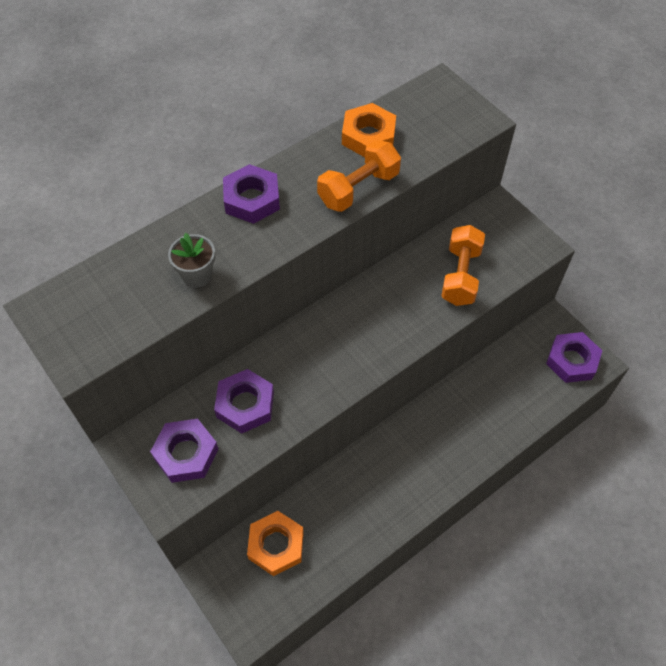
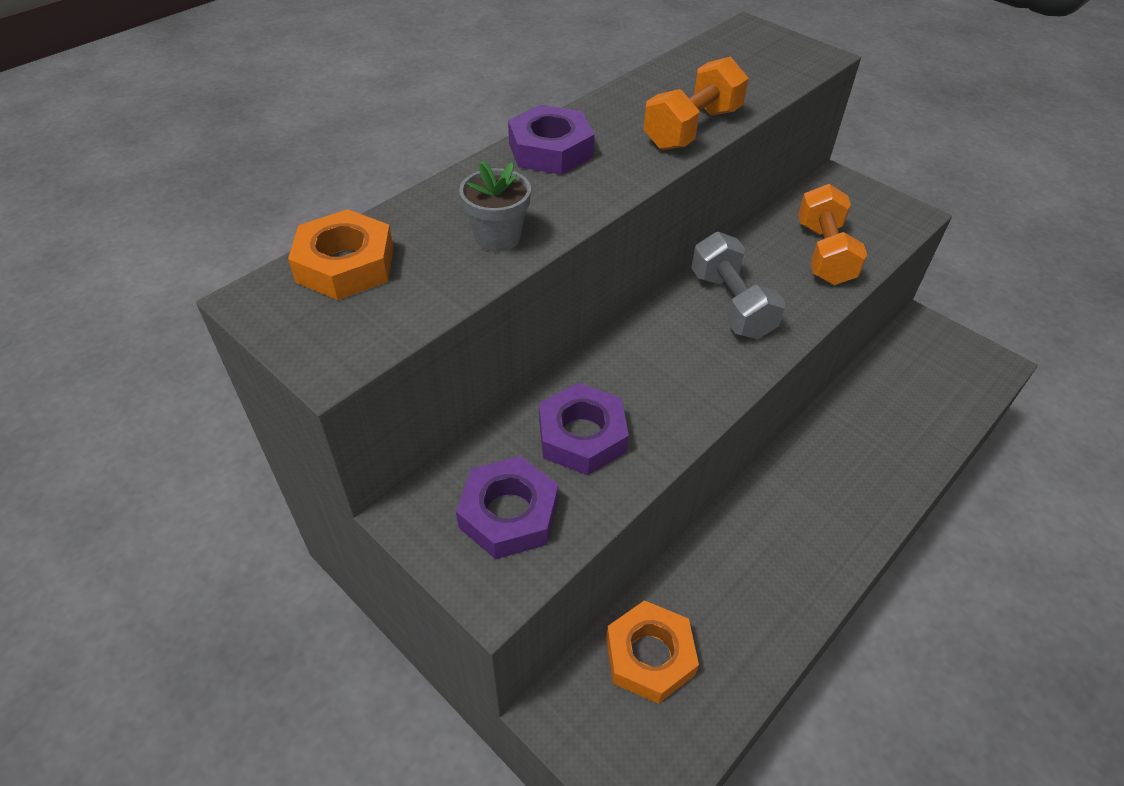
camera: 10 degrees left, 10 degrees down
(368, 136) = (682, 78): orange nut -> orange nut (345, 265)
(377, 313) = (731, 304): none -> grey dumbbell
(572, 360) = (965, 364): purple nut -> none

